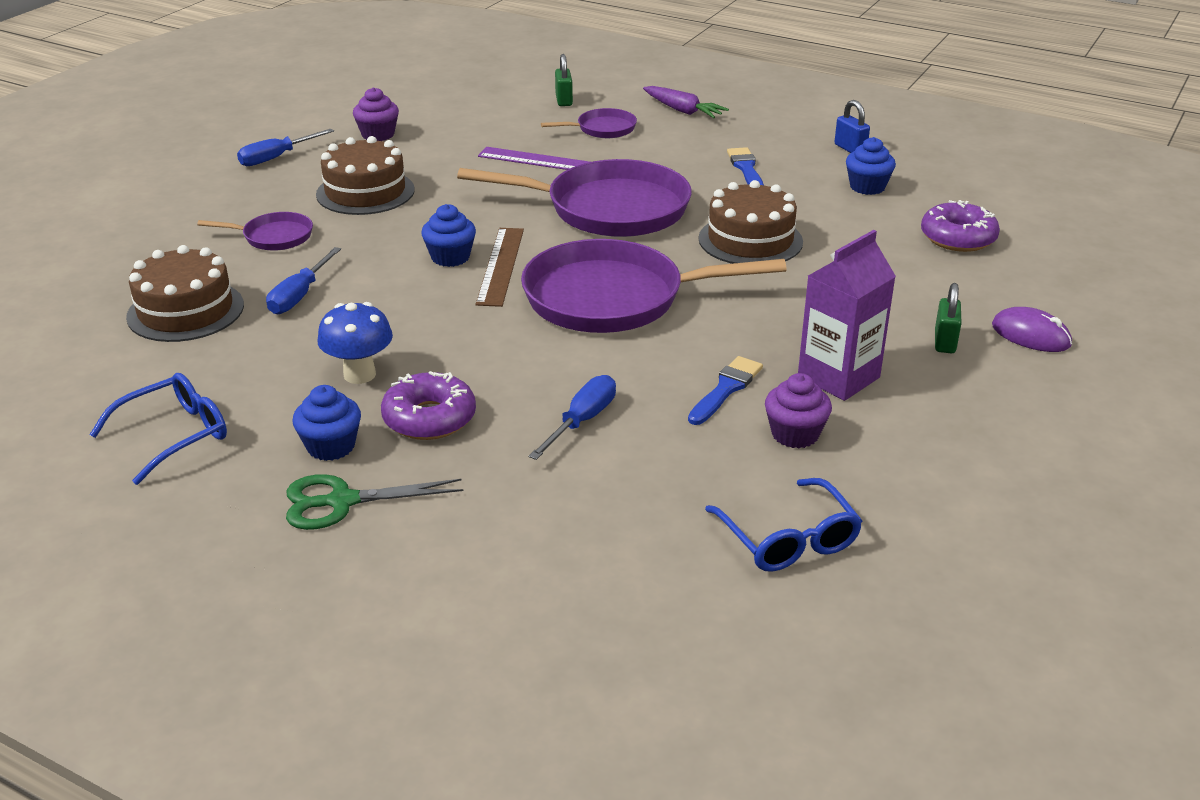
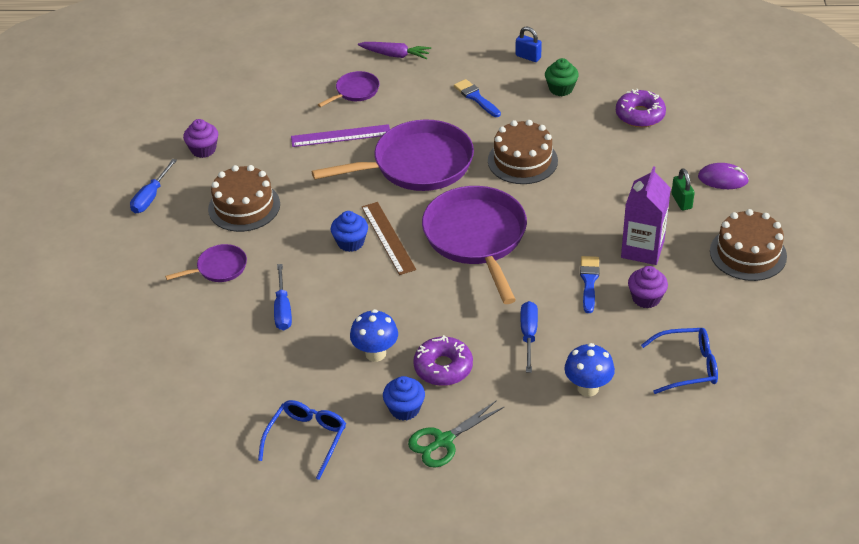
camera: 25 degrees left, 10 degrees up
(185, 311) = (221, 349): brown cake -> brown cake (748, 253)
(564, 100) = (306, 71): green padlock -> none
(608, 512) = (588, 388): none -> blue mushroom
(613, 298) = (476, 238): purple pan -> purple pan turned 105 degrees clockwise
(788, 538) = (687, 366): blue glasses -> blue glasses turned 45 degrees counterclockwise
(867, 187) = (561, 89): blue cupcake -> green cupcake

